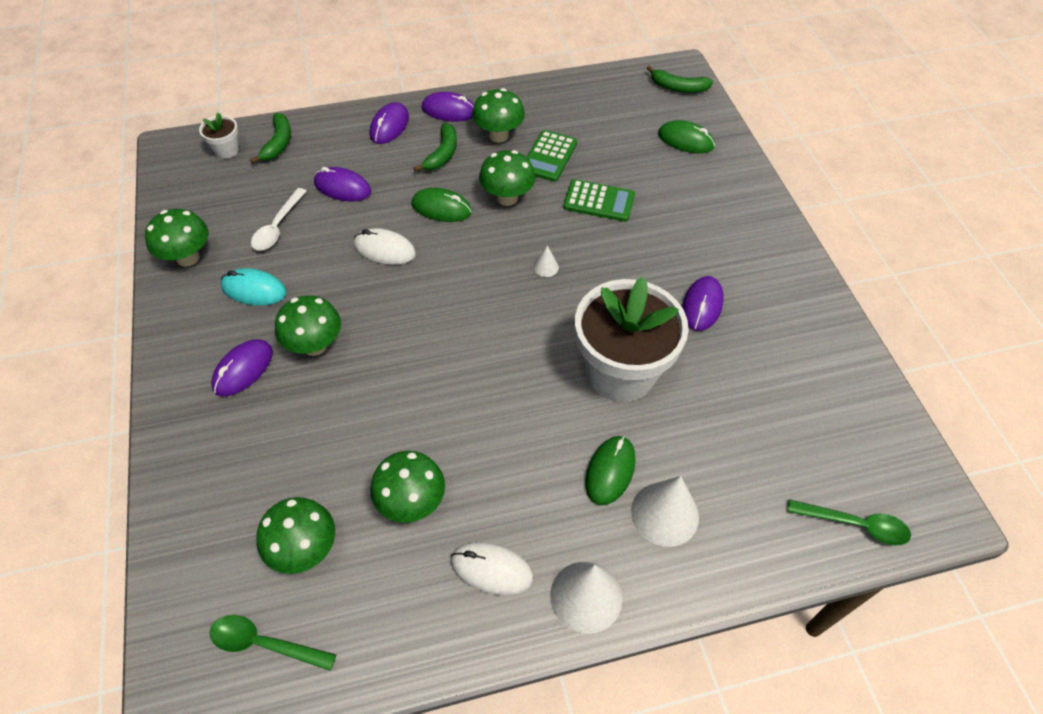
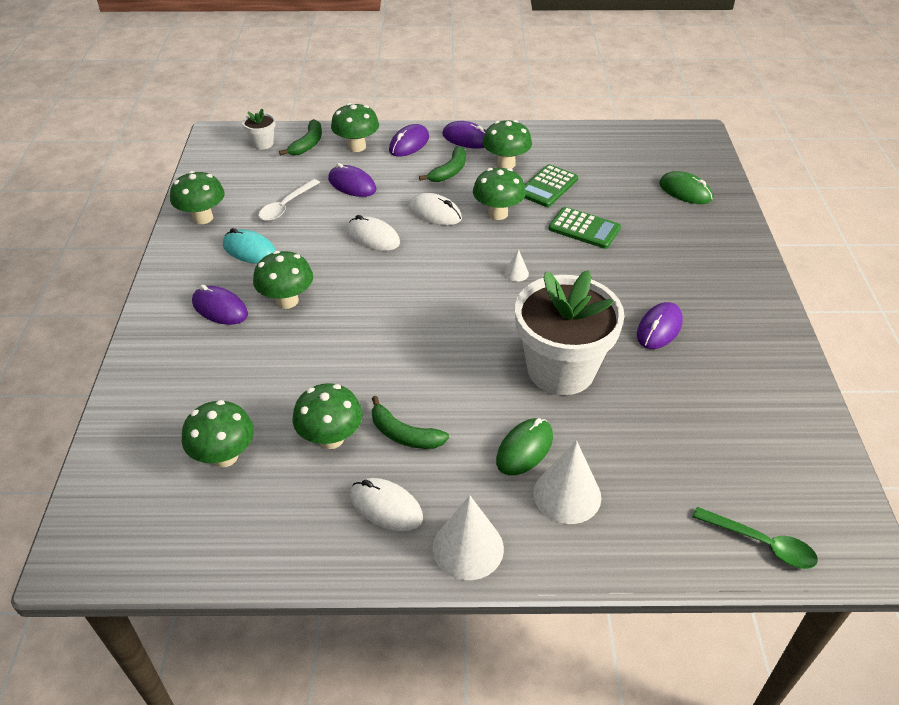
camera: 15 degrees right, 10 degrees down
(243, 369) = (220, 309): purple mouse -> purple mouse turned 75 degrees clockwise
(264, 643) = (165, 522): green spoon -> none
(333, 138) = (357, 147): none -> green mushroom
(441, 208) = (435, 213): green mouse -> white mouse
(678, 87) = (691, 148): green banana -> green banana (404, 434)

